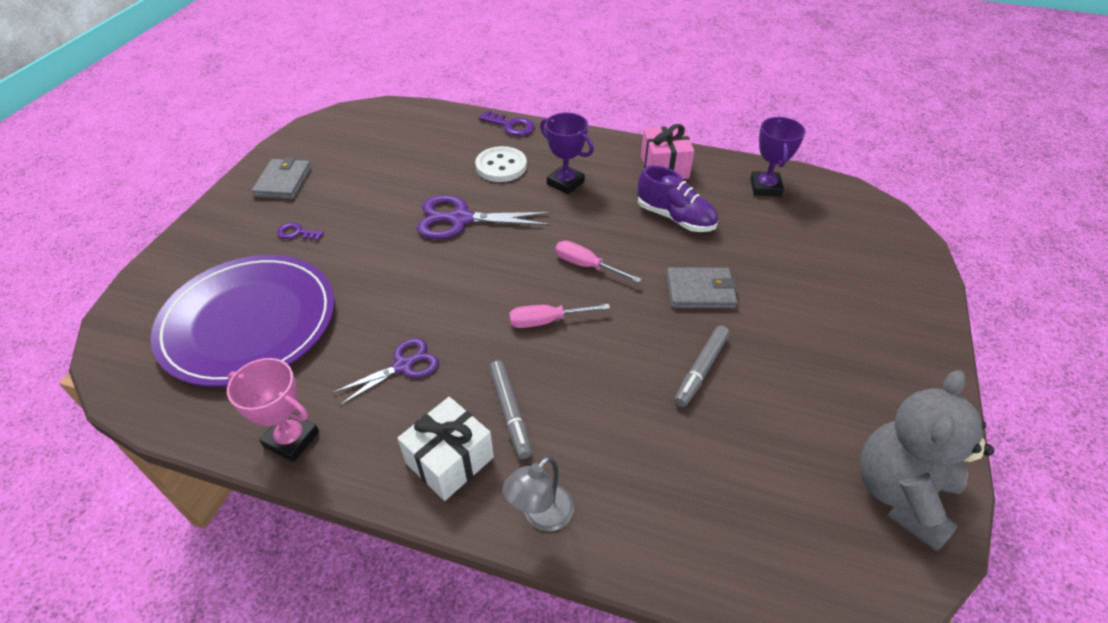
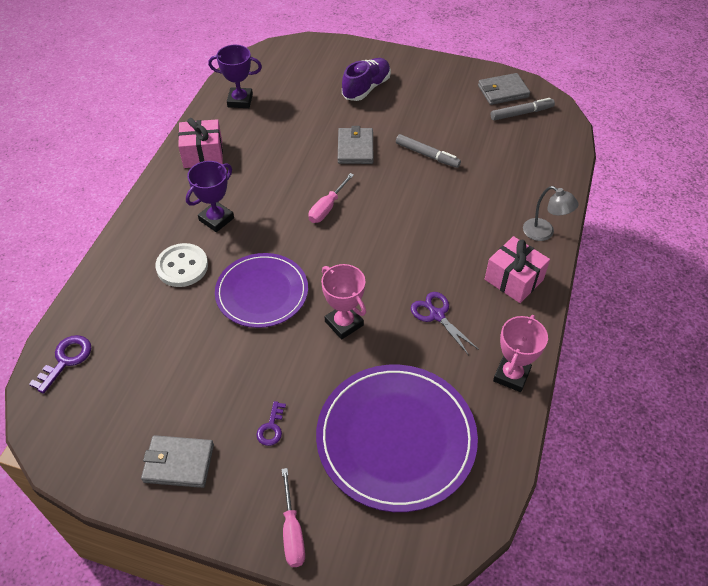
camera: 90 degrees left, 5 degrees up
(408, 281) = (344, 323): none -> pink trophy
(450, 460) = (514, 279): white gift -> pink gift
(461, 219) = (262, 292): purple scissors -> purple plate
(510, 412) = (472, 250): grey marker -> grey marker (521, 113)
(511, 126) = (110, 261): purple key -> purple key (66, 360)
(547, 321) = (387, 231): pink screwdriver -> pink screwdriver (292, 531)
(675, 218) = (272, 154): purple shoe -> purple shoe (366, 88)
(900, 493) = (503, 91): grey teddy bear -> grey wallet

